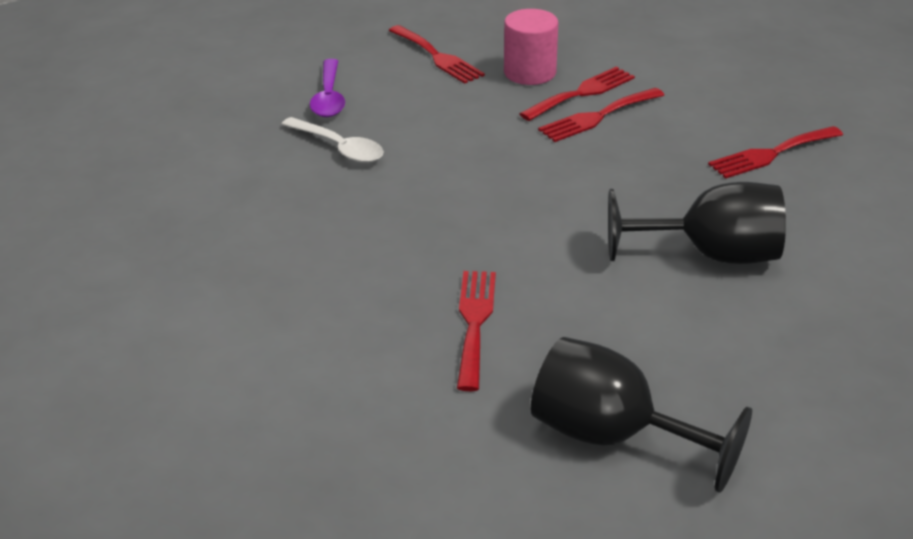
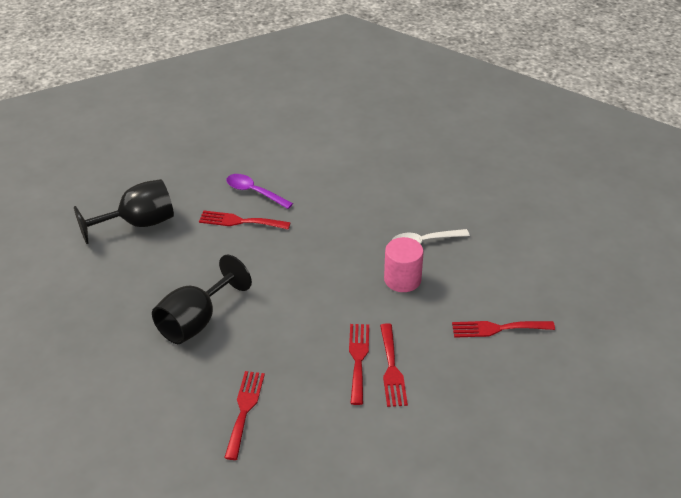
camera: 125 degrees right, 5 degrees up
(329, 97) = (484, 261): purple spoon -> purple spoon (254, 192)
(474, 323) = (240, 221): red fork -> red fork turned 150 degrees clockwise
(529, 72) = (439, 360): pink cylinder -> pink cylinder (402, 279)

